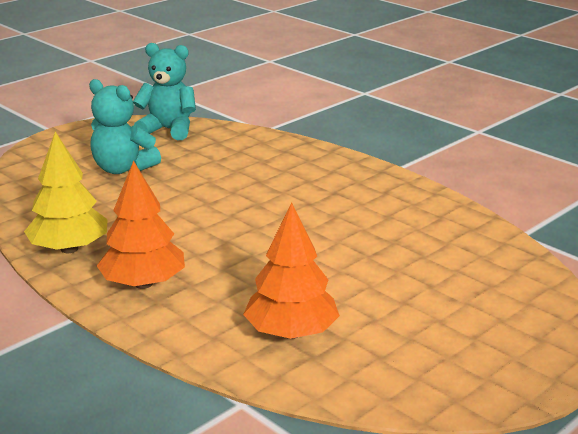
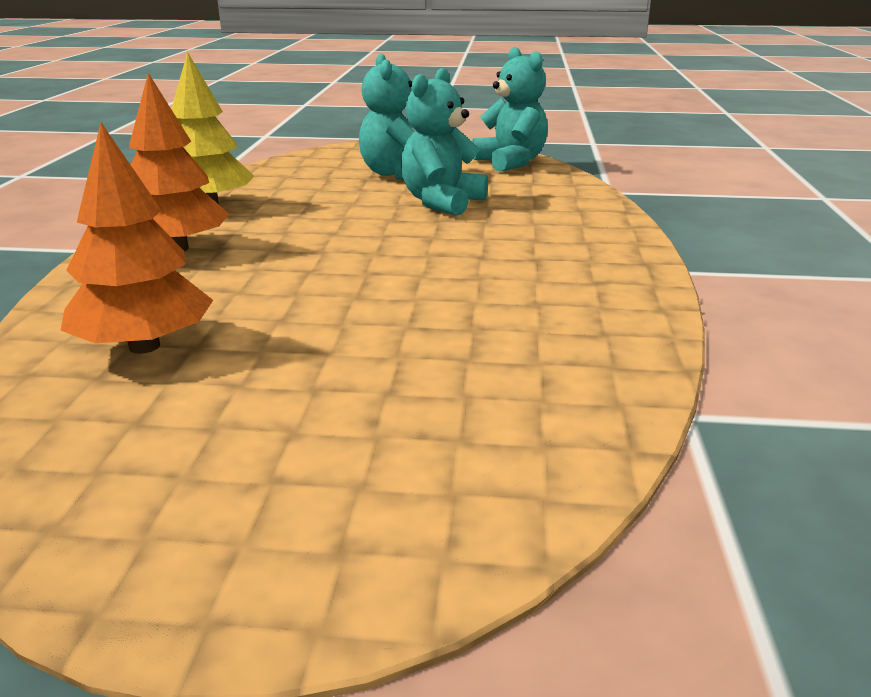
camera: 50 degrees right, 0 degrees up
(206, 179) = (442, 203): none -> turquoise teddy bear

